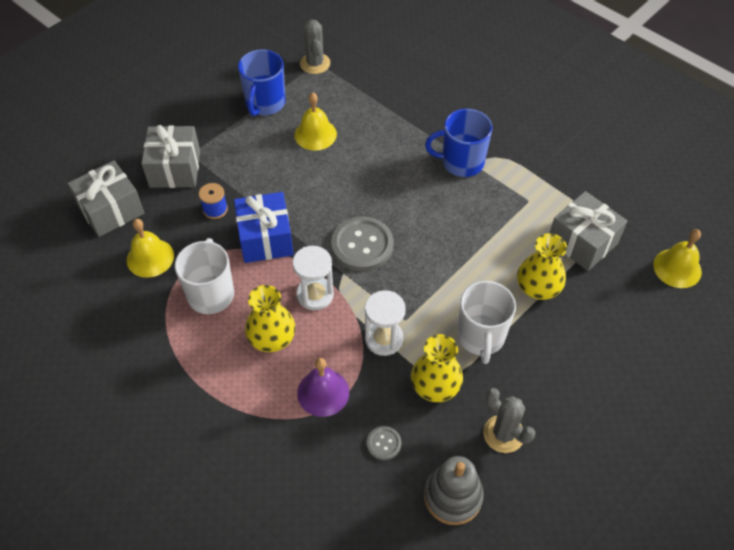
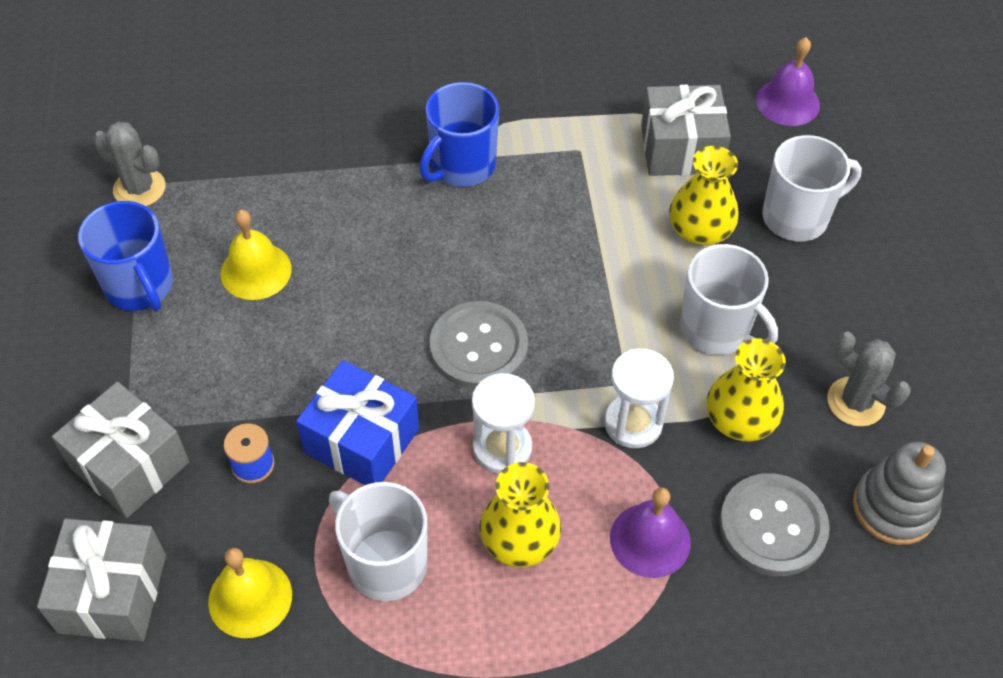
camera: 50 degrees left, 0 degrees up
(384, 443) = (772, 526): grey button -> grey button, size x2.08
(503, 434) = (855, 402): grey cactus -> grey cactus turned 45 degrees clockwise
(599, 325) = (797, 217): none -> white mug
(677, 268) = (787, 102): yellow bell -> purple bell

